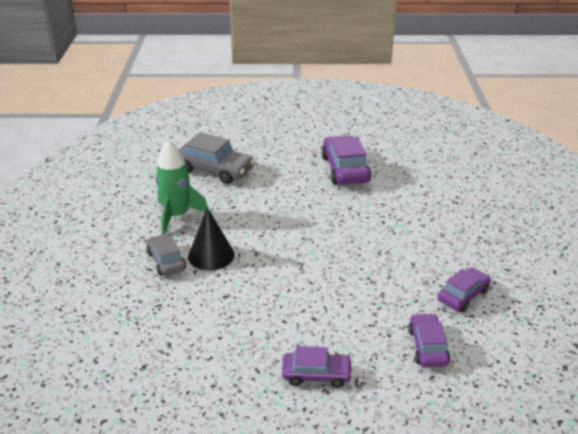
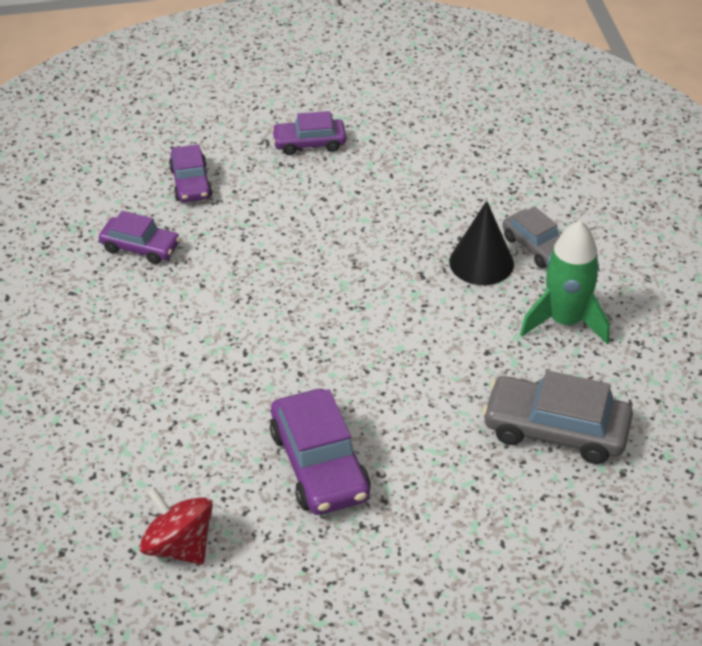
camera: 170 degrees right, 10 degrees up
(418, 149) = (179, 546): none -> red spinning top
(463, 295) = (140, 247): purple car -> purple car turned 105 degrees counterclockwise

